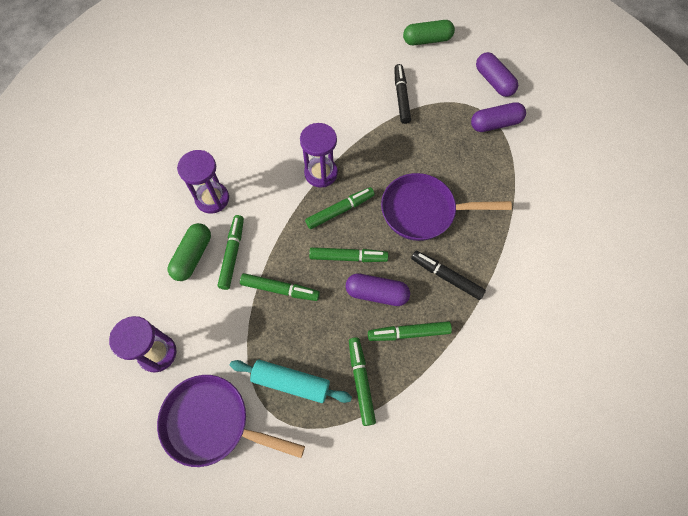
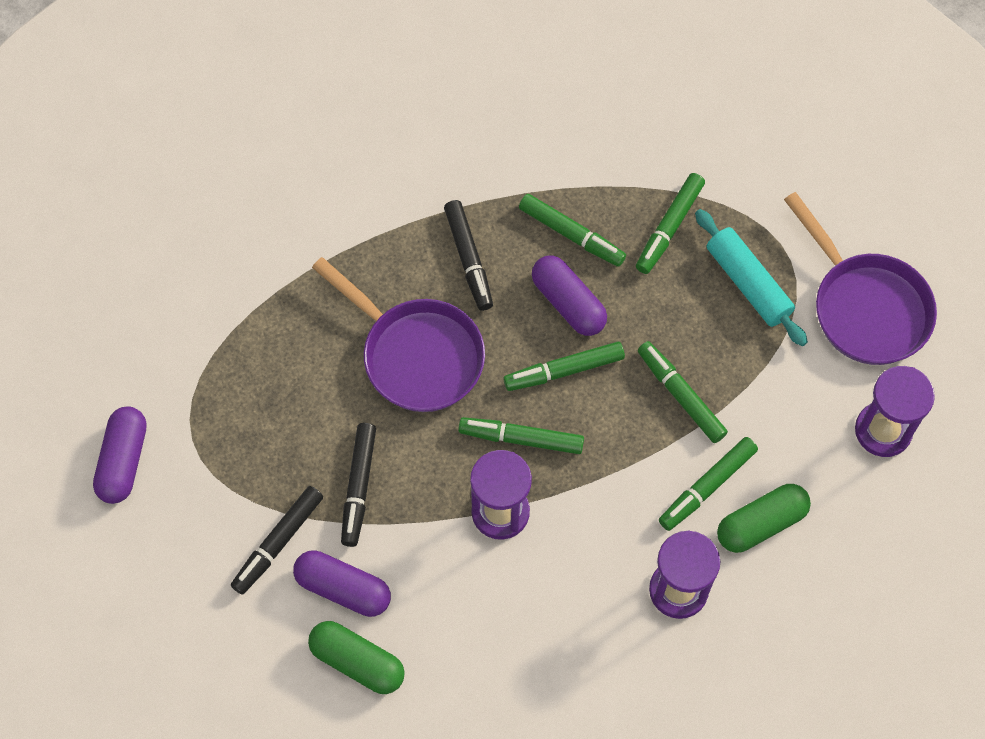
camera: 140 degrees left, 0 degrees up
(348, 257) = (564, 371): green marker -> green marker turned 60 degrees counterclockwise
(391, 139) = (359, 487): none -> black marker
(427, 40) = (137, 612): green capsule -> green capsule (357, 662)
(495, 124) = (196, 397): purple capsule -> purple capsule (343, 589)

